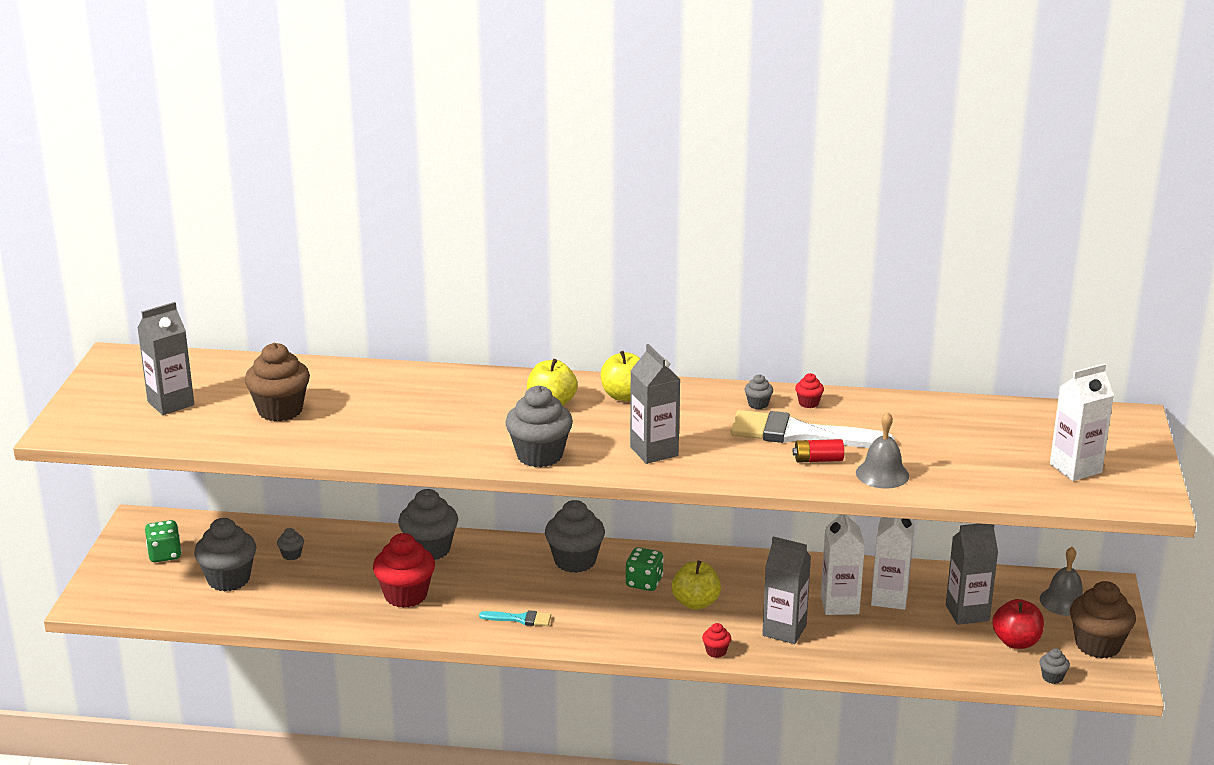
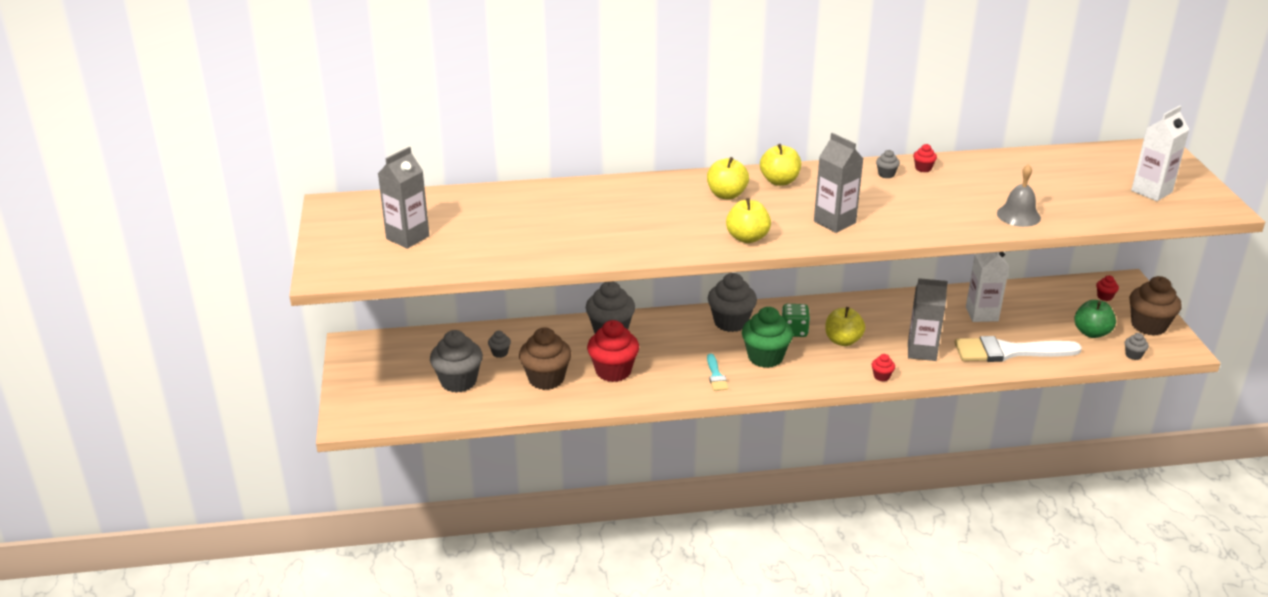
camera: 15 degrees left, 5 degrees up
(164, 554) = (391, 369): green dice -> none
(280, 410) = (507, 230): brown cupcake -> brown cupcake (546, 379)
(520, 619) = (716, 375): turquoise brush -> turquoise brush turned 90 degrees clockwise
(539, 455) = (747, 238): grey cupcake -> yellow apple
(591, 607) = (765, 357): none -> green cupcake
(800, 434) = (935, 193): white brush -> white brush (1009, 351)
(818, 460) = (963, 211): red battery -> none
(839, 605) = (949, 325): white carton -> none
(967, 613) = (1043, 316): grey carton -> none
(1016, 642) = (1091, 333): red apple -> green apple
(1064, 601) = (1104, 297): grey bell -> red cupcake

